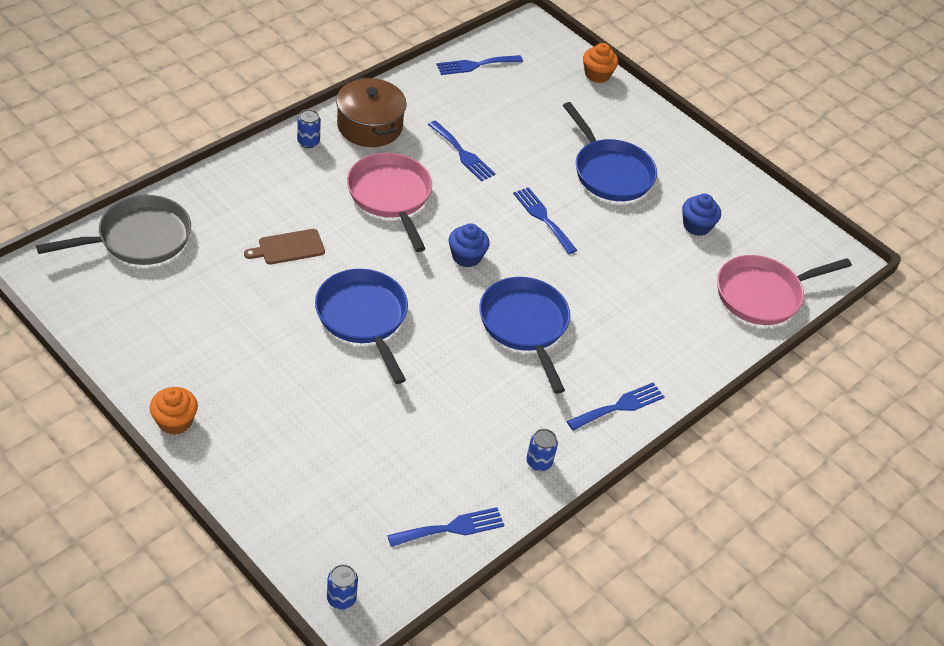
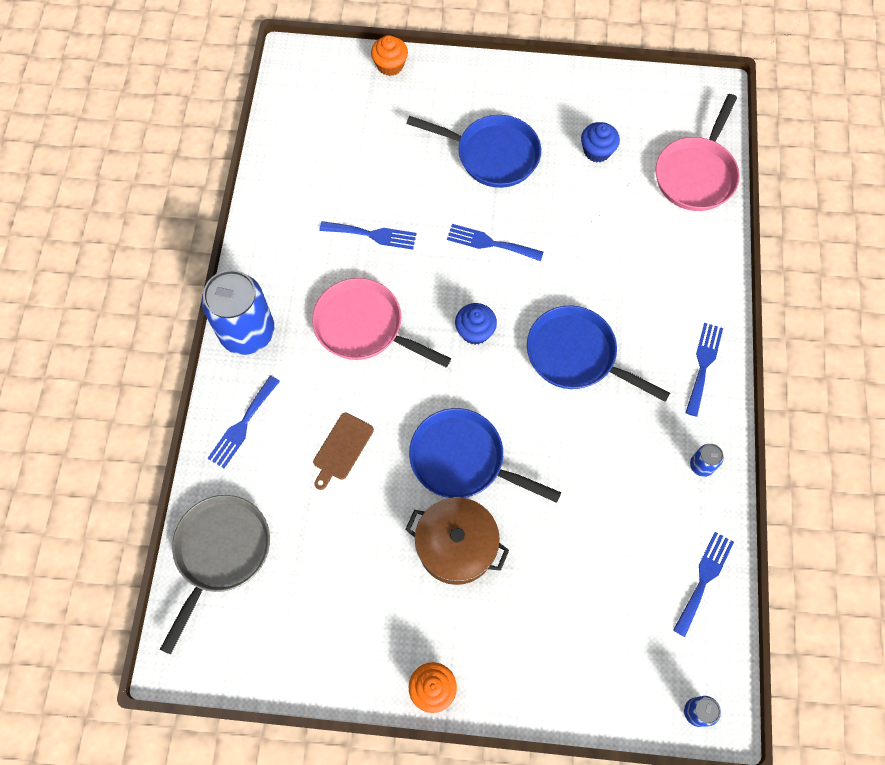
camera: 35 degrees left, 20 degrees up
(308, 142) = (247, 332): blue can -> blue can, size x2.36
(369, 126) = (277, 272): brown pot -> brown pot (456, 546)
(475, 65) = (292, 136): blue fork -> blue fork (242, 425)

